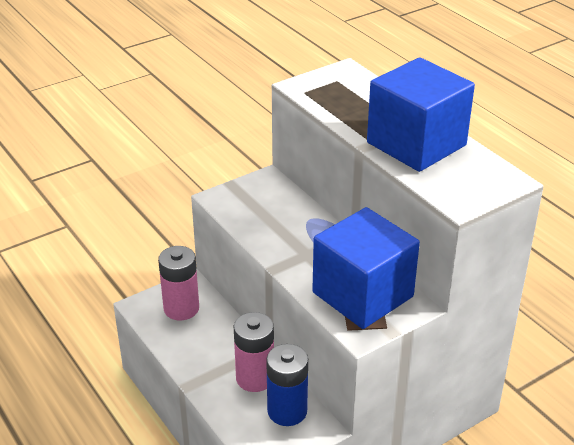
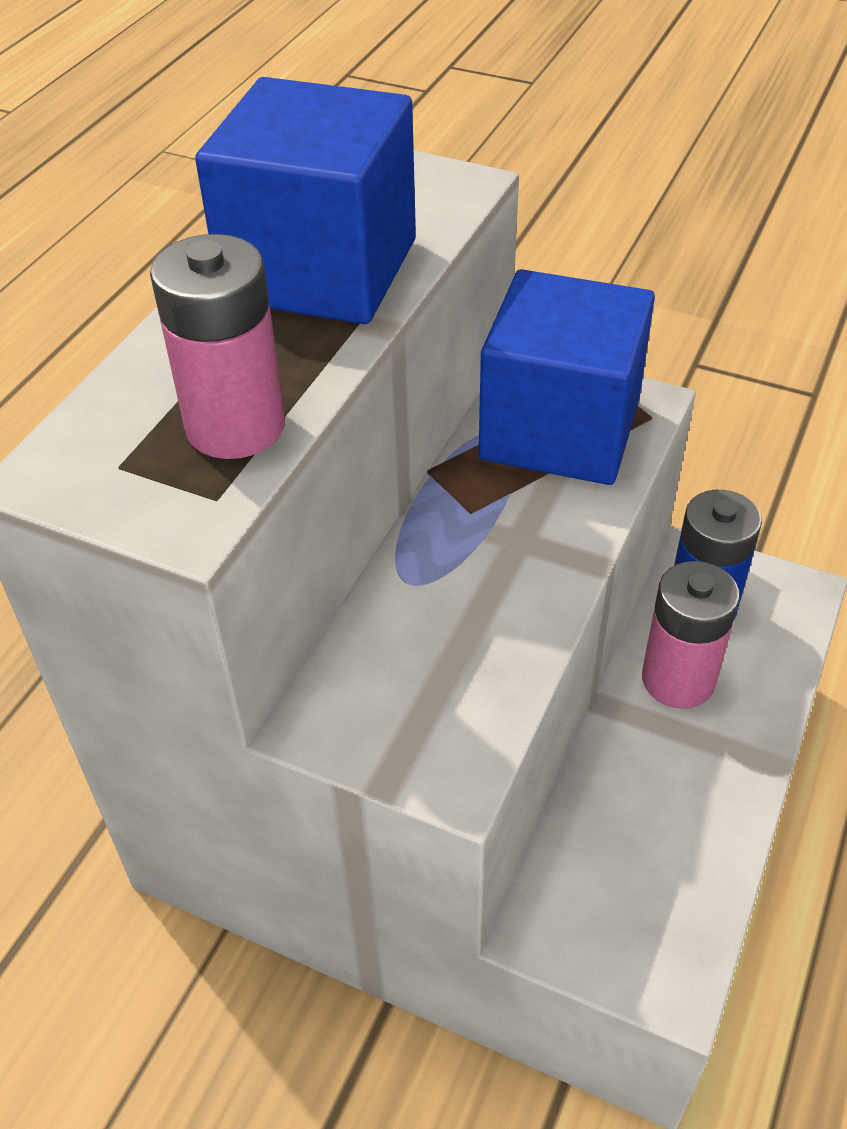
camera: 120 degrees left, 10 degrees up
(181, 308) = (620, 897): pink battery -> pink battery (235, 426)

